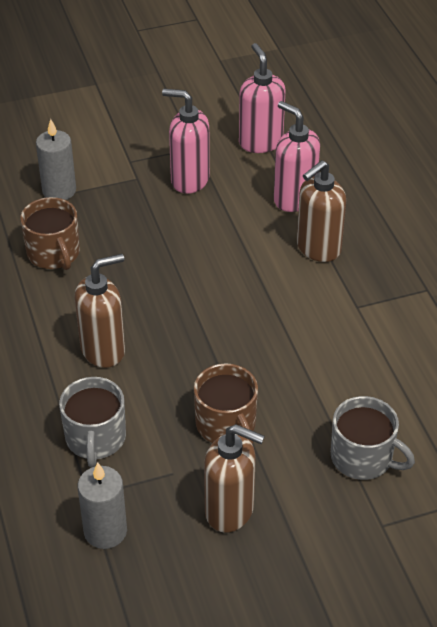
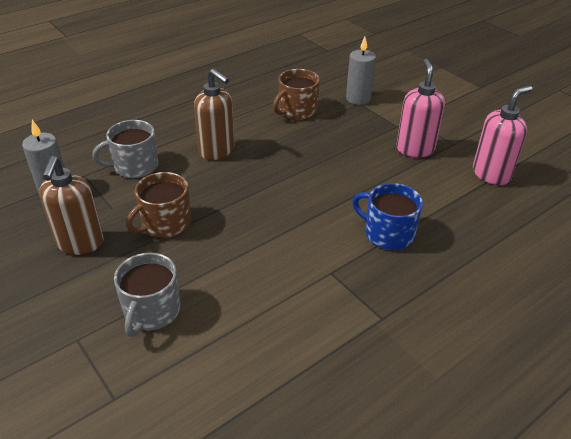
camera: 70 degrees right, 5 degrees down
(294, 199) = (438, 207): pink soap dispenser -> none
(318, 248) = (387, 233): brown soap dispenser -> blue mug

